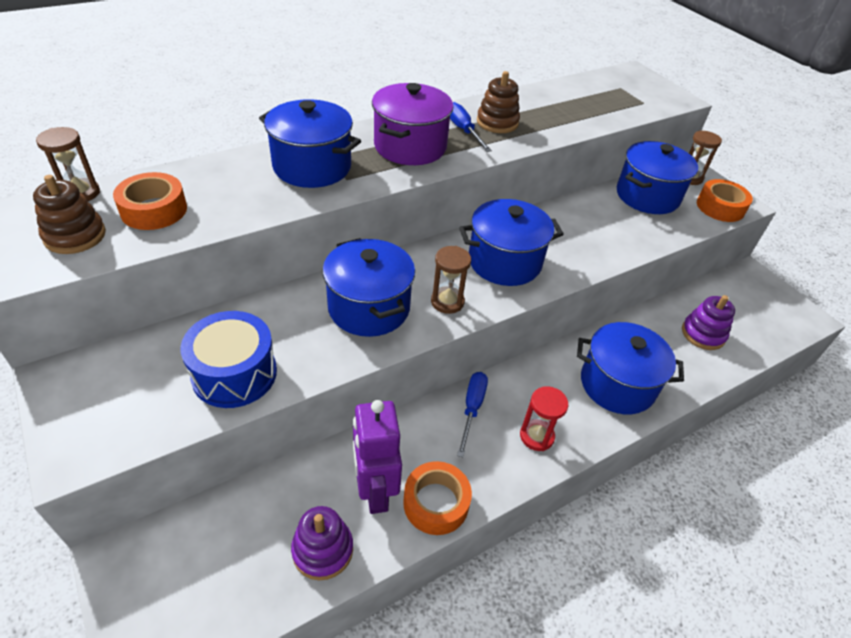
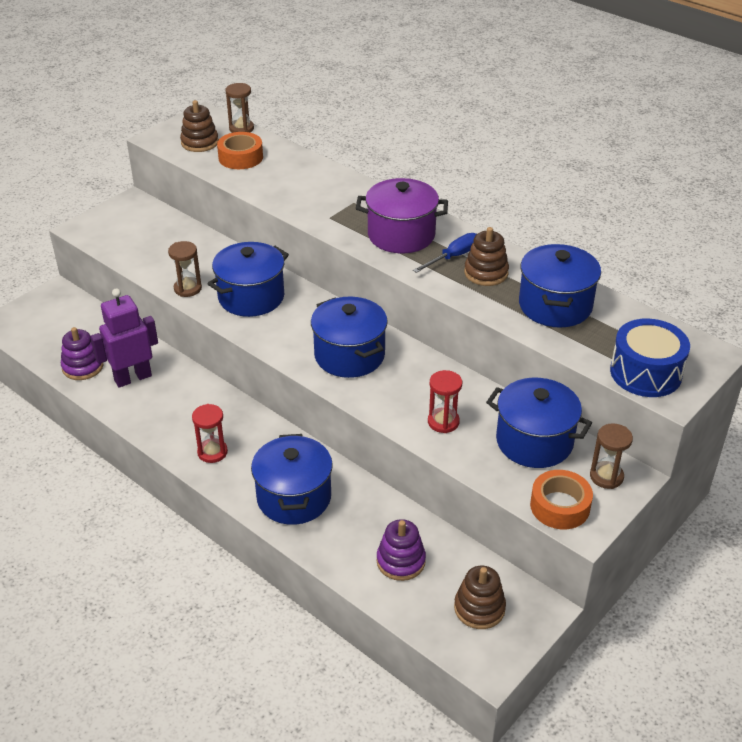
camera: 75 degrees right, 5 degrees down
(234, 373) = (161, 260): blue drum -> blue drum (646, 373)
(312, 167) = (334, 199): blue pot -> blue pot (555, 306)
(436, 503) = (132, 409): orange tape -> none
(447, 302) = (279, 333): brown hourglass -> brown hourglass (188, 288)
(472, 408) = (225, 410): blue screwdriver -> none
(615, 233) = (443, 422): none -> red hourglass
(752, 305) = (479, 608): none -> brown stacking toy

